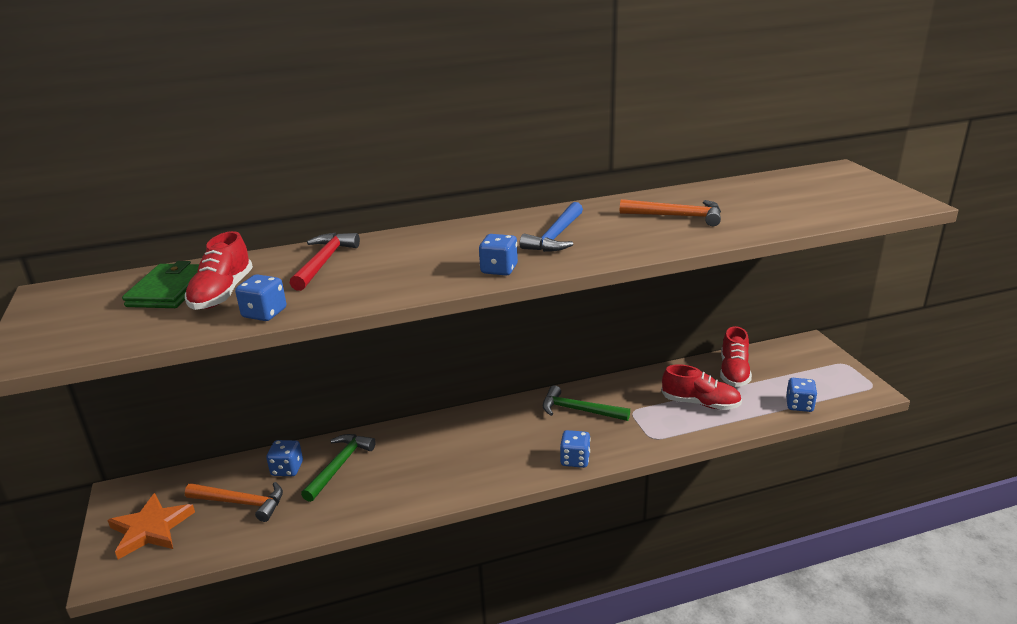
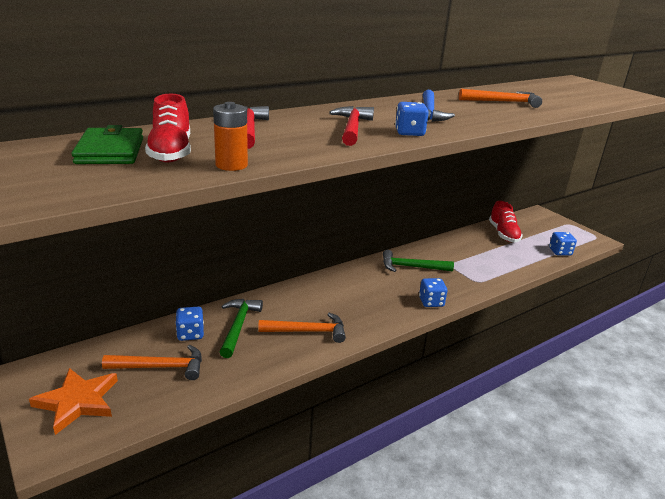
camera: 20 degrees left, 0 degrees up
(264, 313) = (231, 165): blue dice -> orange battery
(409, 481) = (308, 331): none -> orange hammer
(439, 261) = (352, 128): none -> red hammer
(700, 403) = (495, 255): red shoe -> none

